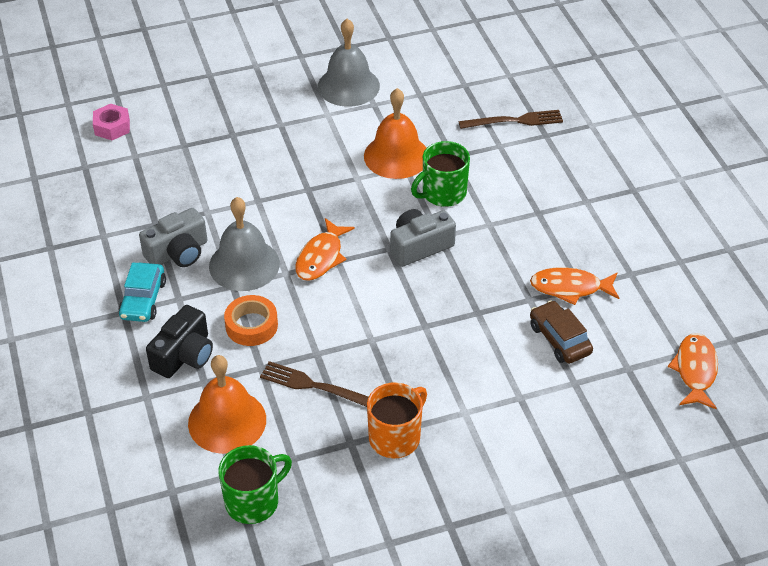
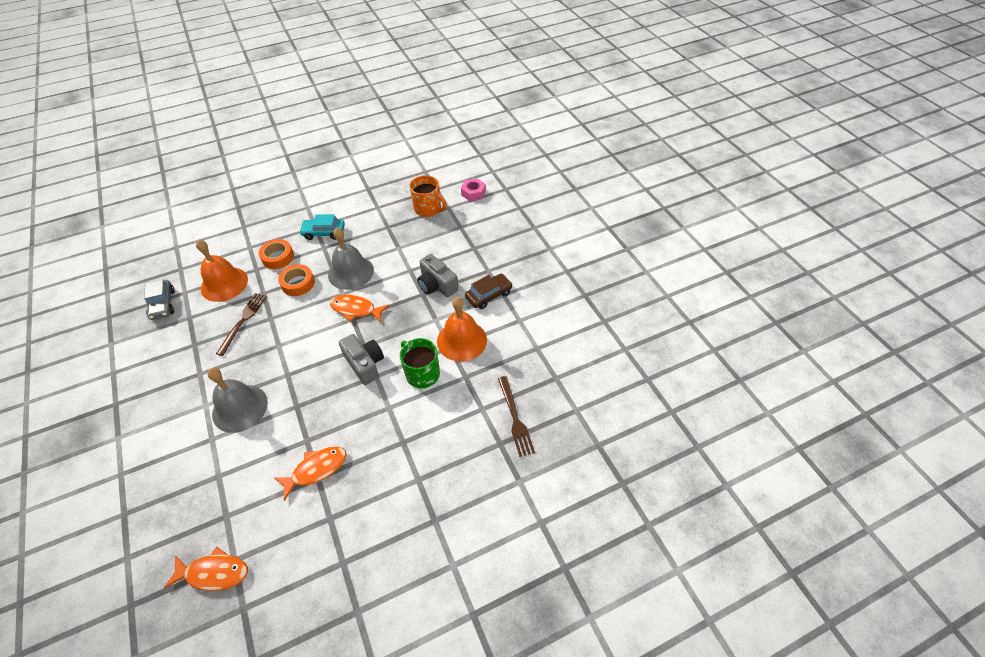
camera: 85 degrees right, 5 degrees up
(178, 252) = (362, 241): grey camera -> grey camera (437, 285)
(184, 355) = (278, 257): black camera -> orange tape
(253, 501) = (163, 304): green mug -> grey car
(348, 86) = (538, 302): grey bell -> grey bell (240, 408)
(395, 437) = (193, 367): orange mug -> orange mug (428, 209)
(559, 339) = (263, 463): brown car -> brown car (489, 295)
(570, 288) = (316, 469): orange fish -> orange fish turned 60 degrees clockwise

